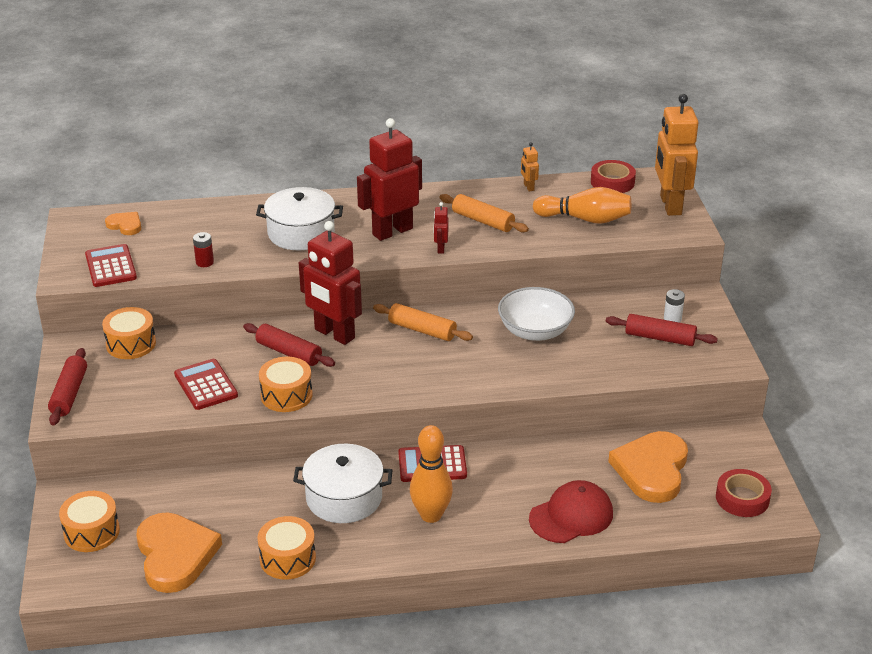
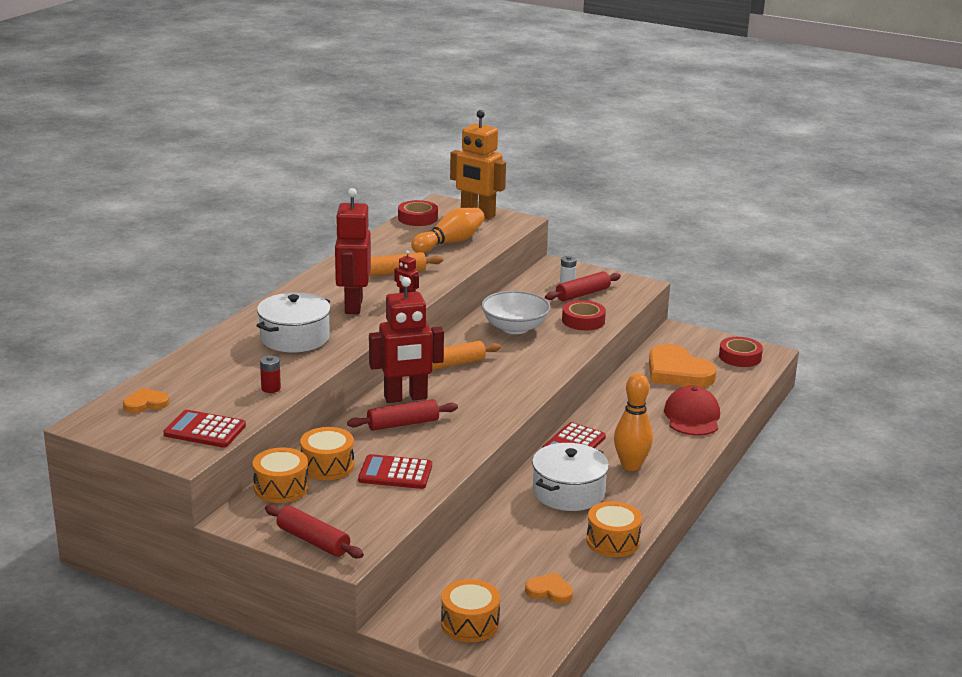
camera: 55 degrees left, 10 degrees down
(175, 555) = (549, 591): orange heart -> orange heart, size x0.49
(286, 395) = (459, 444): orange drum -> orange drum (327, 466)
(528, 187) = (376, 243): orange robot -> none
(603, 362) = (583, 321): none -> red tape

